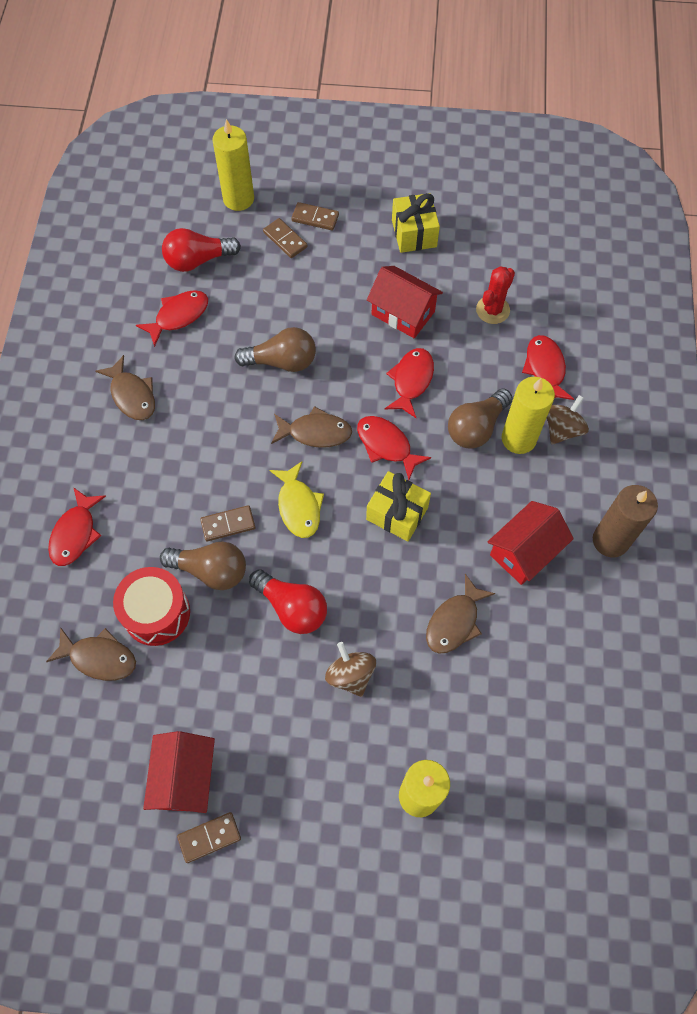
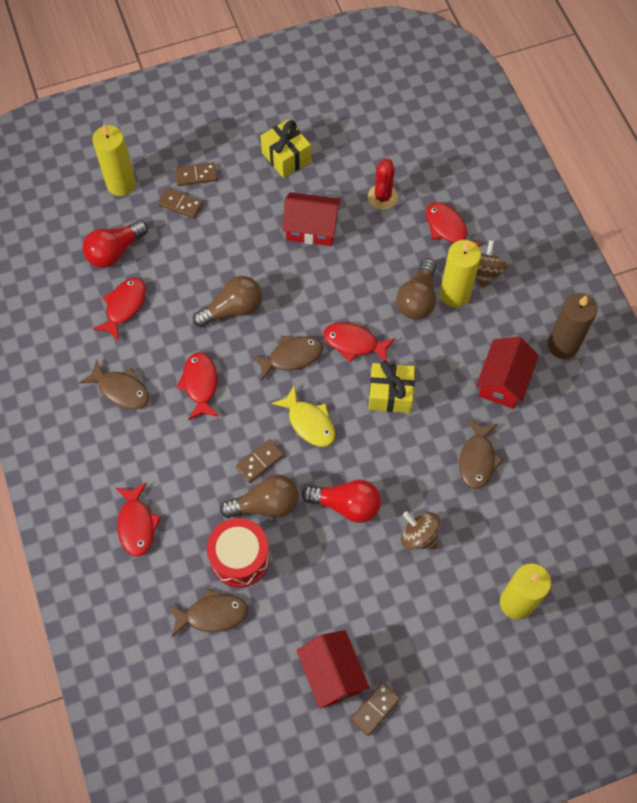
camera: 25 degrees left, 0 degrees up
(411, 381) = (347, 282): red fish -> red fish (200, 384)

